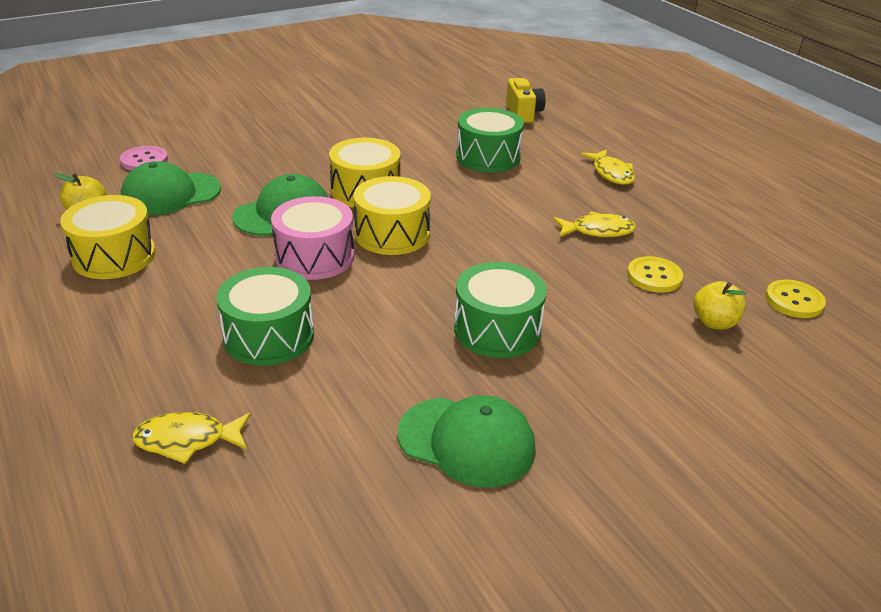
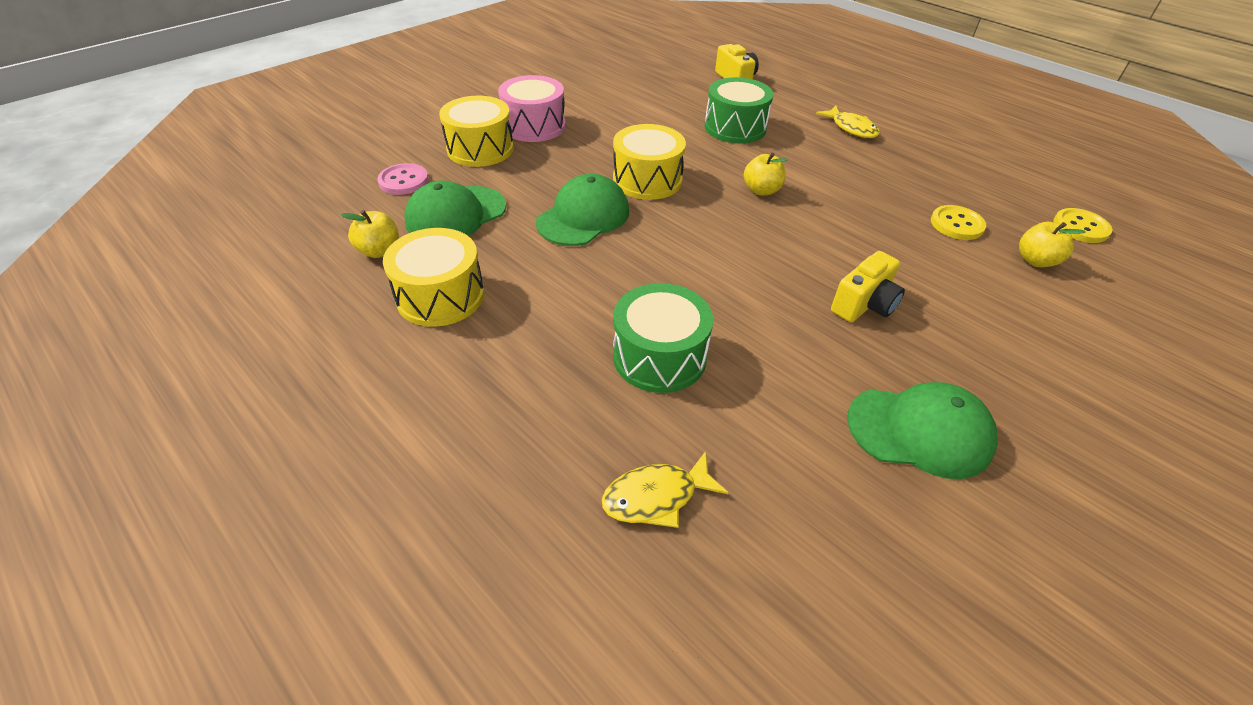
camera: 15 degrees left, 10 degrees up
(315, 257) = (646, 259): pink drum -> pink drum (534, 126)
(392, 234) = (702, 221): yellow drum -> yellow drum (480, 149)
(471, 216) = (761, 190): none -> yellow apple
(497, 329) = (864, 304): green drum -> yellow camera
(598, 231) = (879, 187): yellow fish -> none

